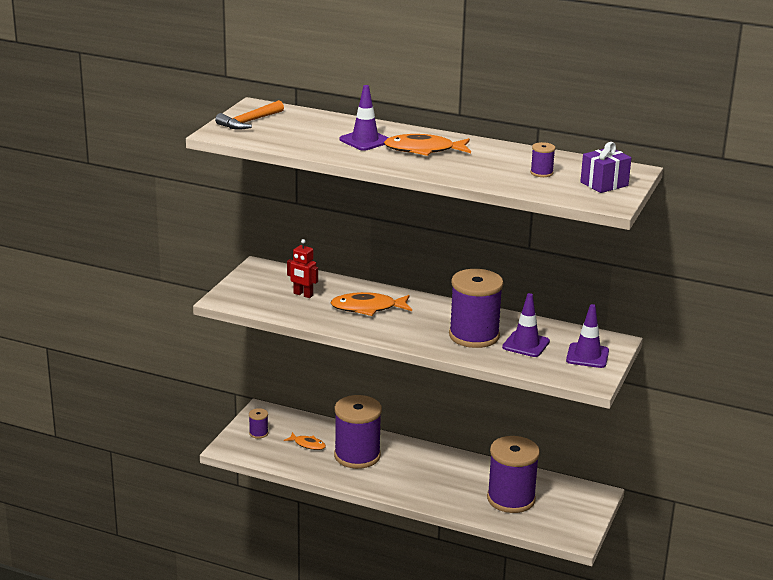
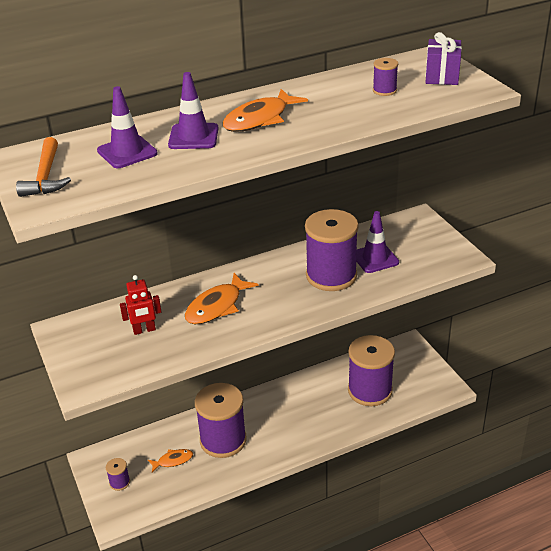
camera: 45 degrees left, 10 degrees up
(587, 356) = (424, 240): purple traffic cone -> purple traffic cone (127, 152)

